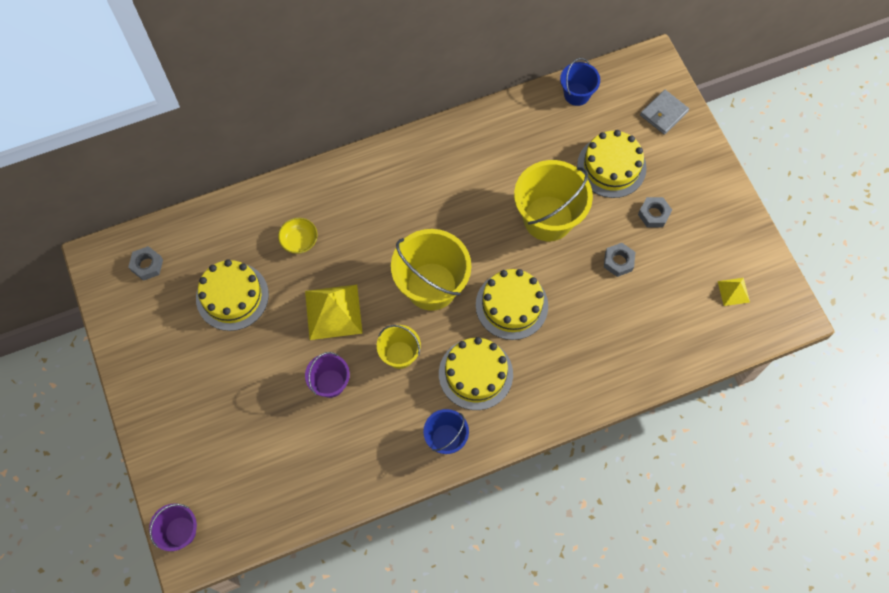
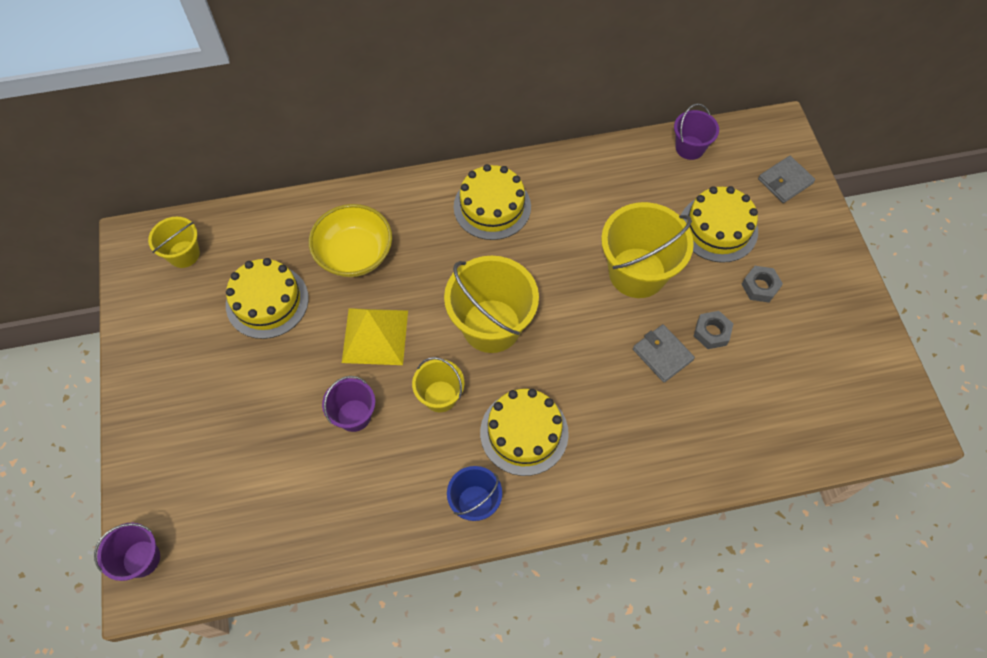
camera: 10 degrees right, 5 degrees down
(147, 265) = (184, 254): grey nut -> yellow bucket
(299, 241) = (354, 254): yellow bowl -> yellow bowl, size x1.85
(511, 305) = (579, 361): yellow cake -> yellow cake (492, 207)
(577, 94) = (690, 148): blue bucket -> purple bucket
(580, 287) = (662, 354): none -> grey wallet
(733, 291) = (844, 388): yellow pyramid -> none

